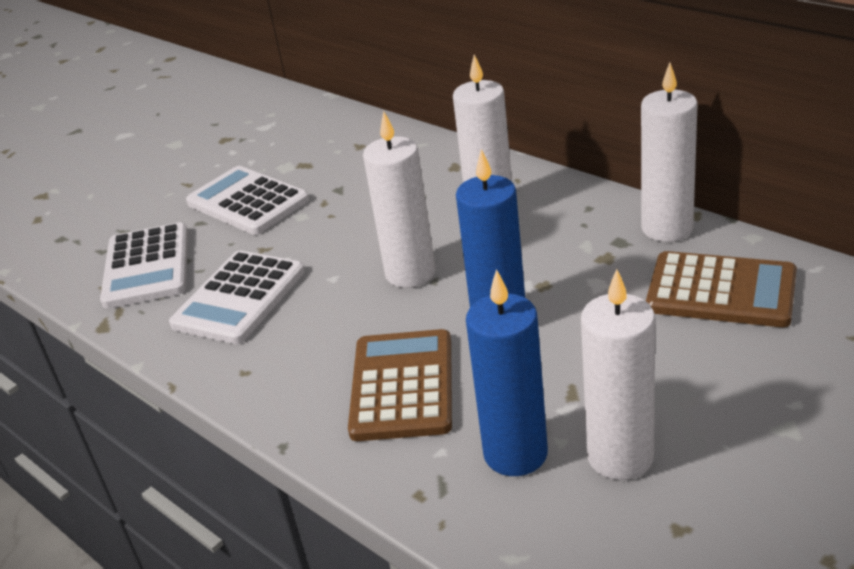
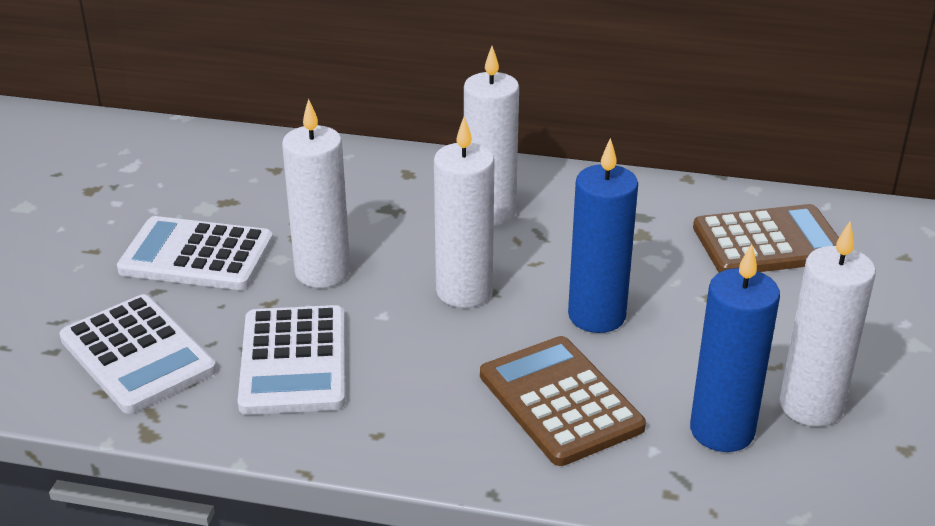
camera: 35 degrees left, 0 degrees up
(667, 228) = (674, 196): white candle -> white candle (322, 272)

